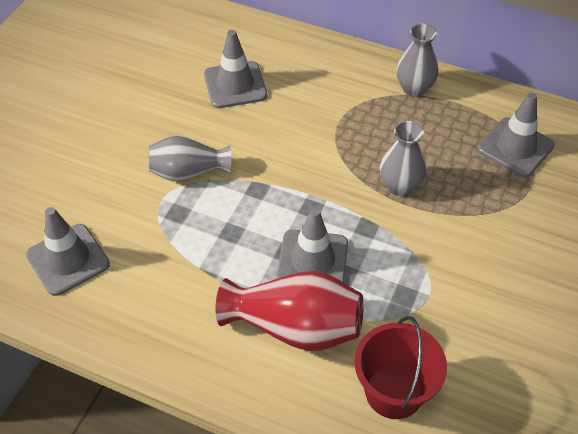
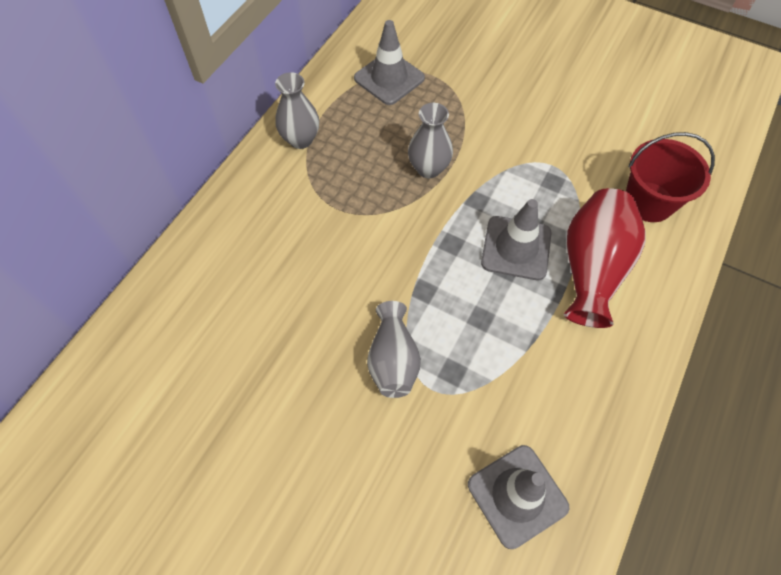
camera: 85 degrees left, 10 degrees up
(235, 85) = (261, 305): grey traffic cone -> none

